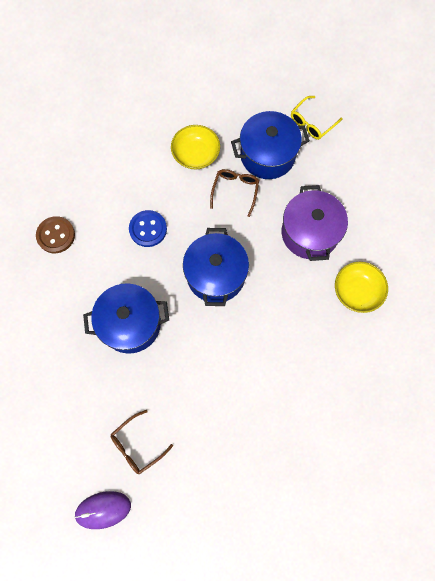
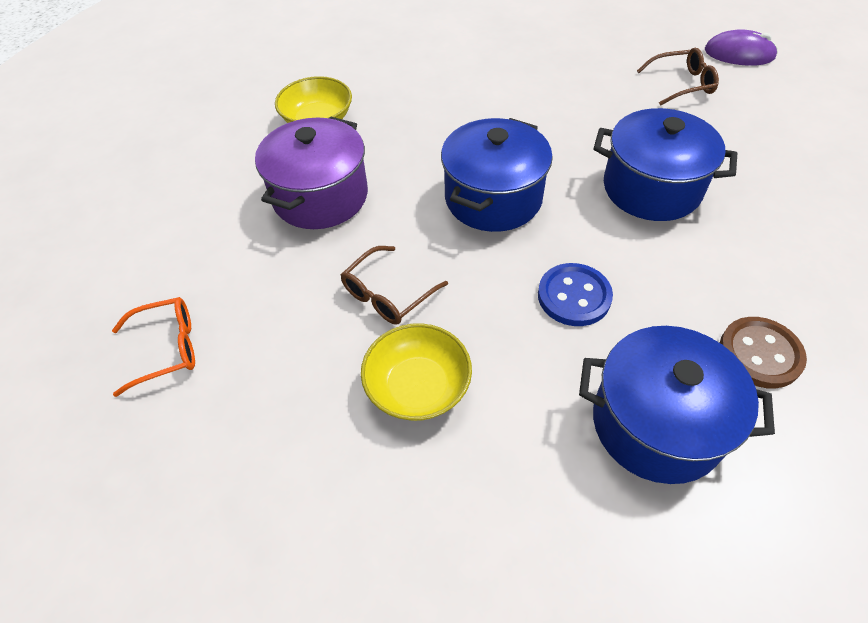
camera: 150 degrees left, 20 degrees down
(267, 155) = (290, 327): blue pot -> blue pot (656, 424)
(312, 123) = (167, 349): yellow glasses -> orange glasses

